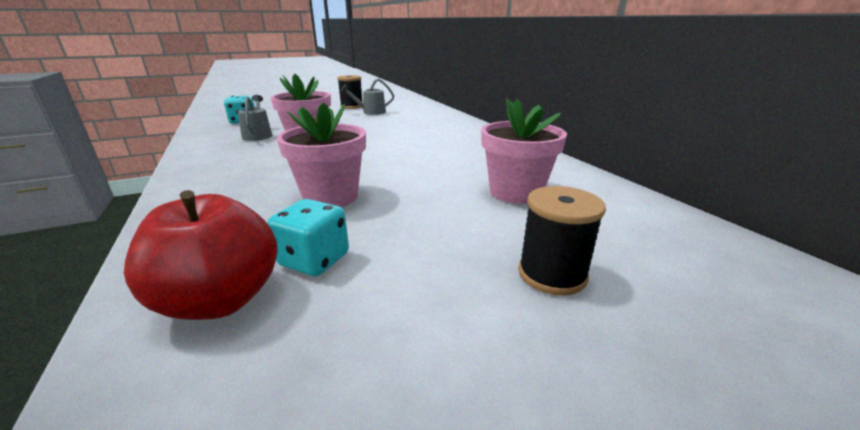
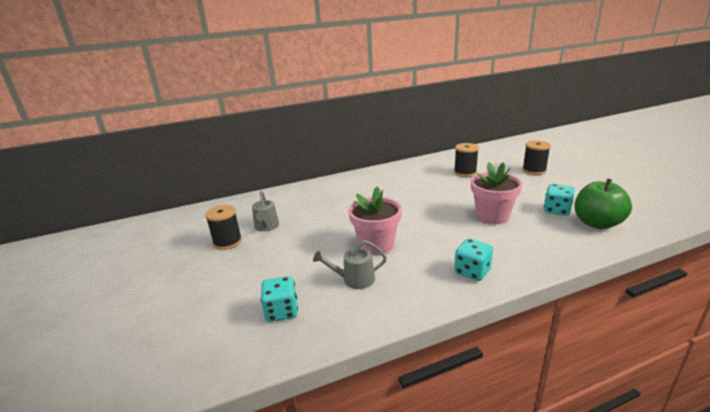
camera: 85 degrees left, 0 degrees up
(211, 174) = (472, 271): none -> turquoise dice
(221, 300) = (597, 223): red apple -> green apple
(515, 192) = (465, 172): pink flower pot -> black spool

